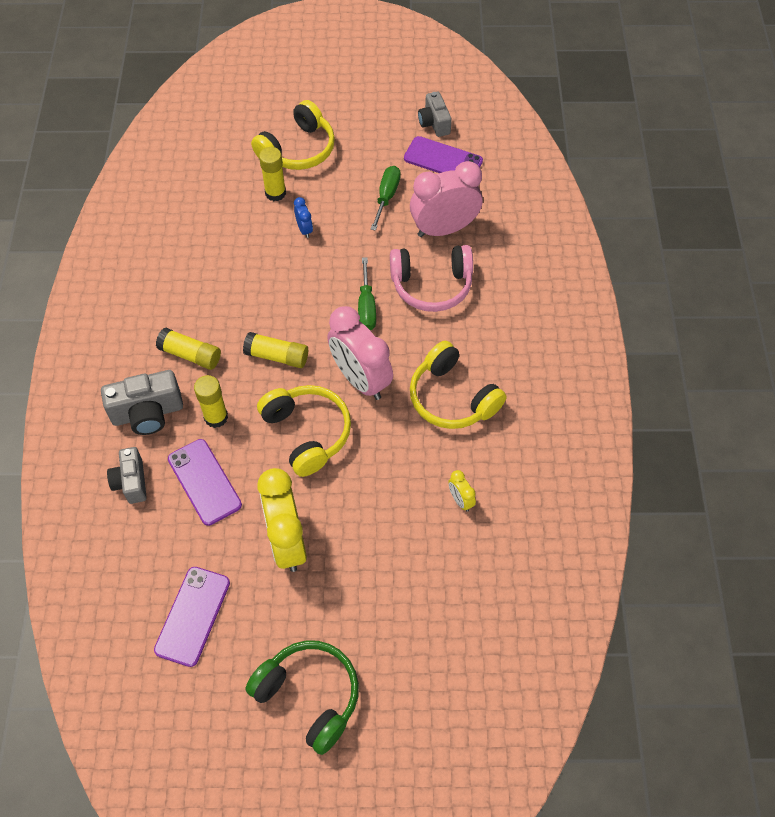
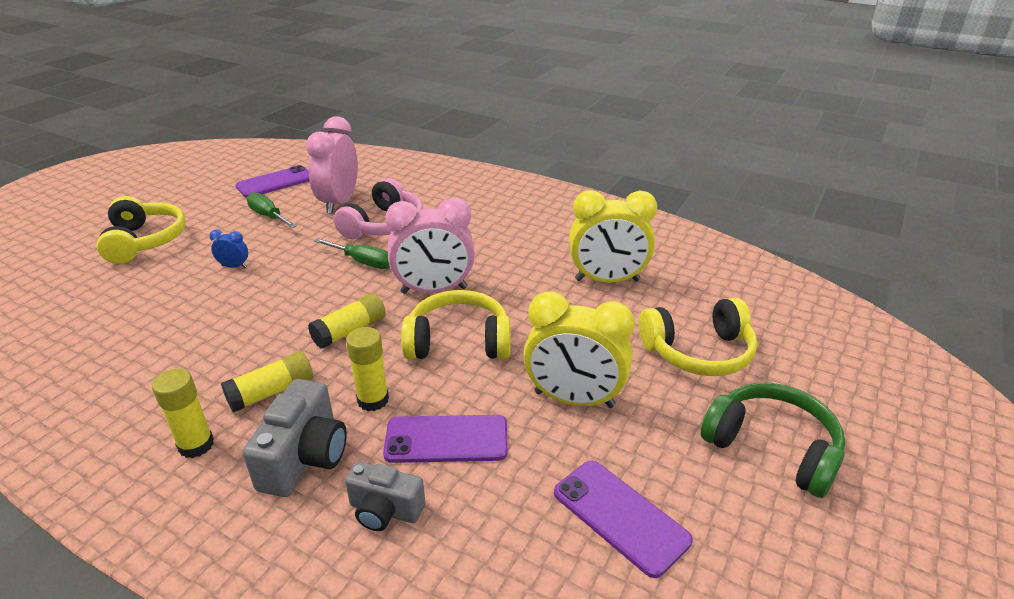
camera: 60 degrees left, 25 degrees down
(275, 193) = (168, 269): yellow glue stick -> yellow glue stick (196, 445)
(309, 696) = (772, 447): green headphones -> green headphones turned 60 degrees clockwise
(434, 123) = (236, 175): grey camera -> none
(452, 398) = (503, 251): yellow headphones -> yellow headphones (698, 352)
(460, 500) = (607, 280): yellow clock -> yellow clock, size x2.31

